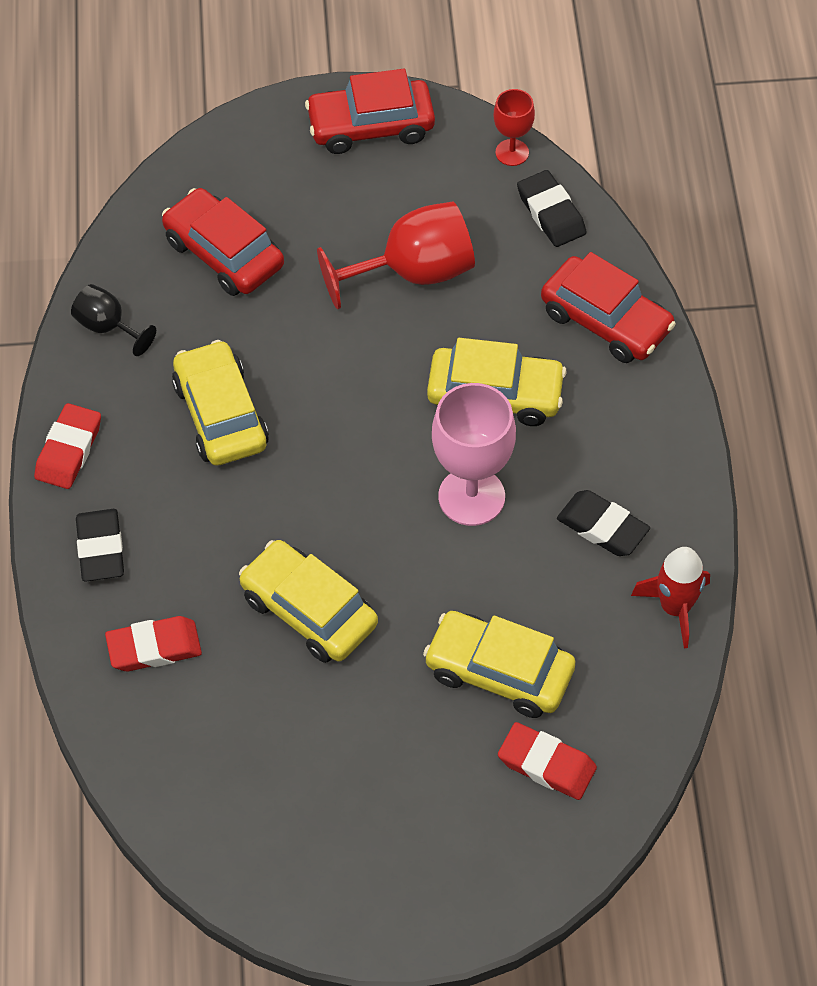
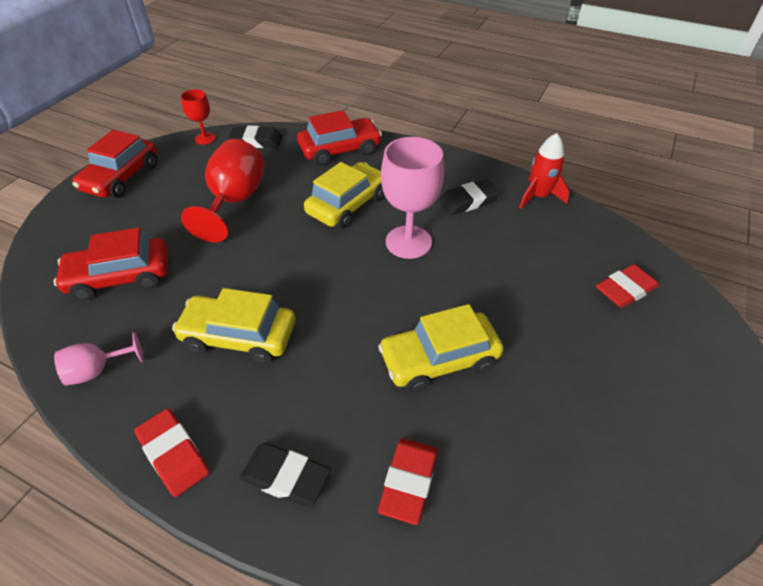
camera: 60 degrees left, 10 degrees down
(108, 327) = (98, 370): black goblet -> pink goblet
(499, 672) = (544, 283): yellow car -> none

